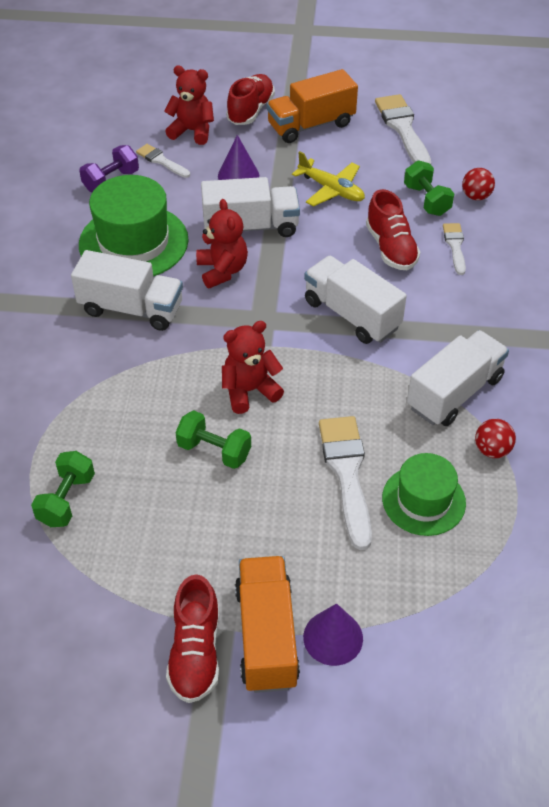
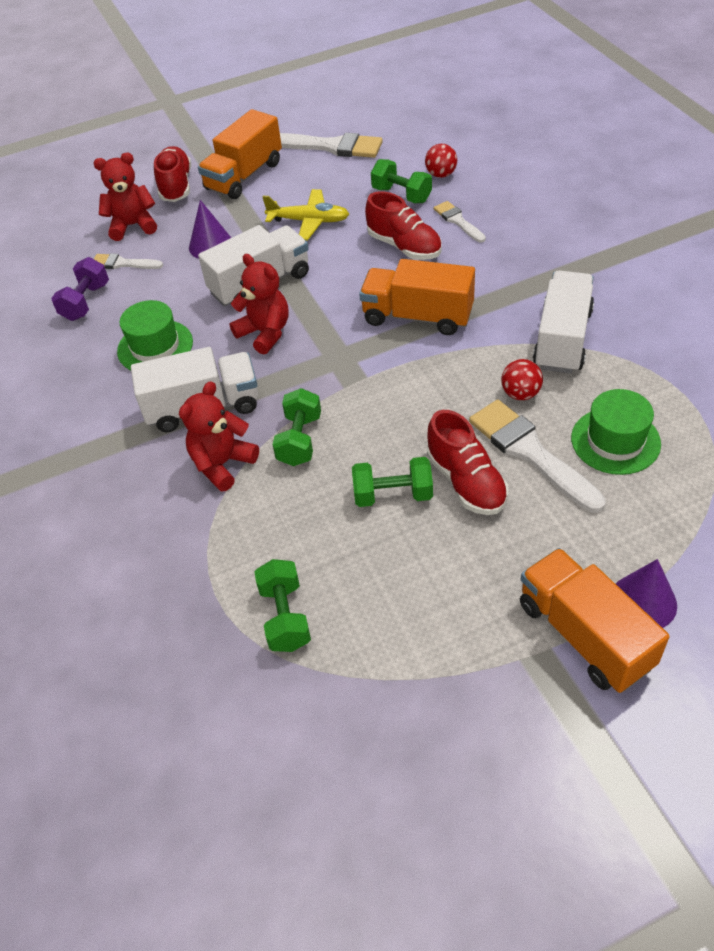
camera: 25 degrees left, 0 degrees up
(133, 242) = (155, 346): green hat -> green hat, size x0.62
(180, 371) = (299, 440): none -> green dumbbell
(195, 652) = (533, 689): red shoe -> red shoe (466, 482)
(249, 391) = (381, 425): red teddy bear -> red teddy bear (222, 464)
(352, 314) = (417, 316): white truck -> orange truck
(403, 129) = (331, 146): white brush -> white brush turned 150 degrees clockwise
(492, 450) = (634, 370): red ball -> red ball (520, 393)

